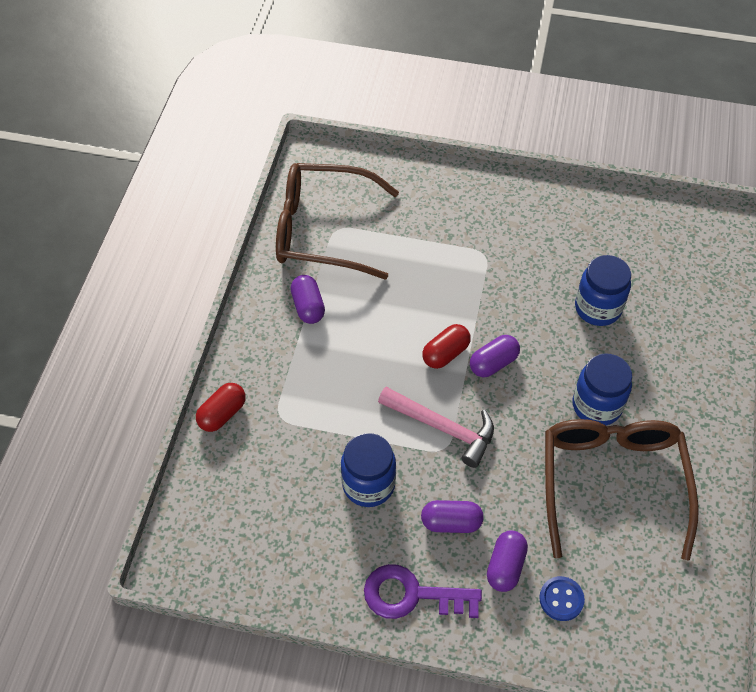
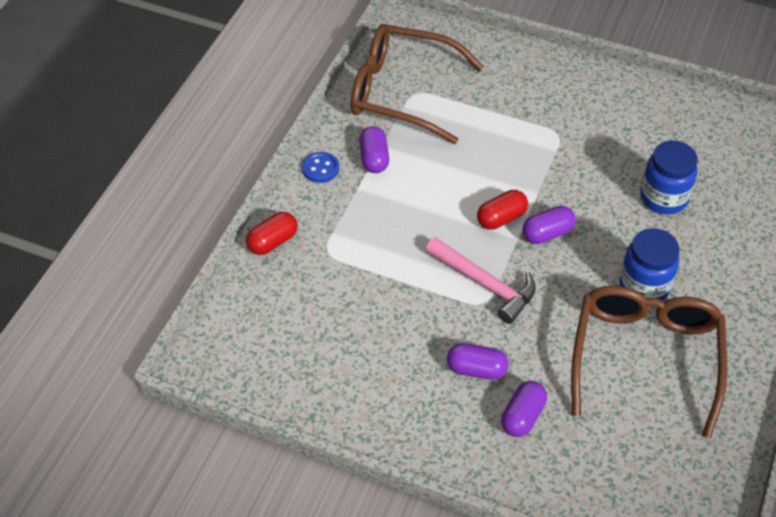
camera: 10 degrees right, 5 degrees down
(368, 484) = (402, 324): blue jar -> none
(411, 595) = (424, 427): purple key -> none
(561, 599) = (572, 454): blue button -> blue button (320, 168)

